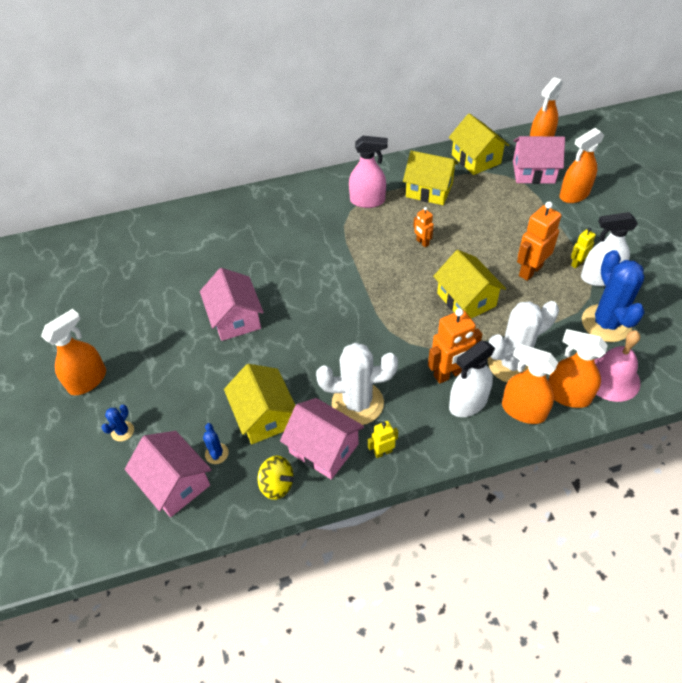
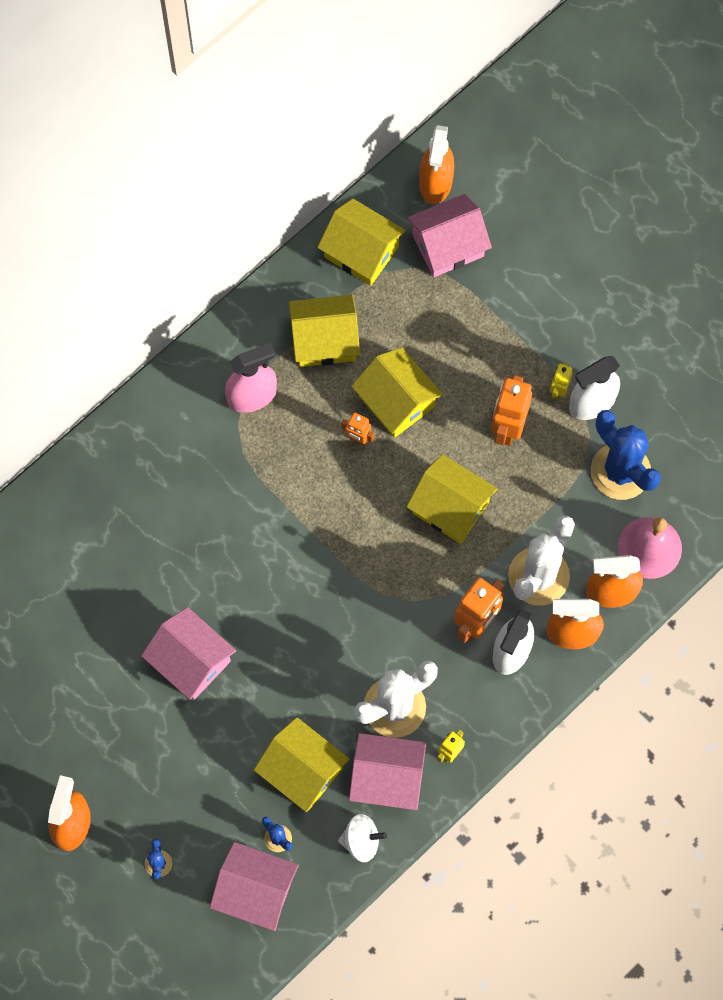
camera: 30 degrees left, 20 degrees up
(277, 485) = (361, 841): yellow spinning top -> white spinning top
(459, 233) = (396, 401): none -> yellow house
(574, 195) = (515, 268): orange spray bottle -> none

